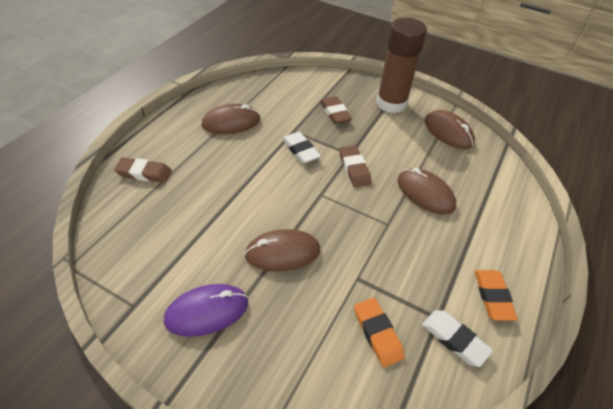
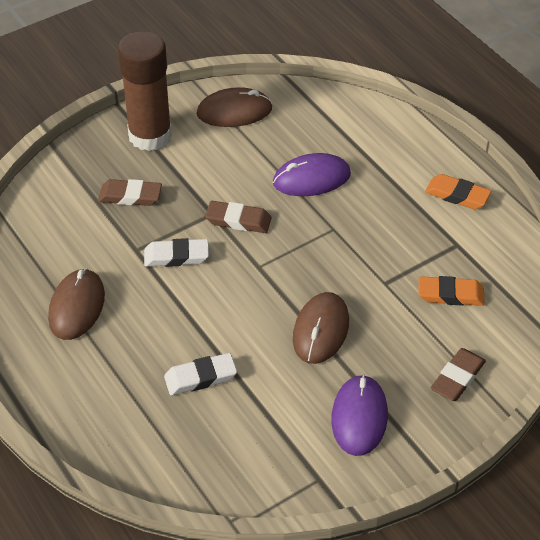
camera: 60 degrees left, 0 degrees up
(144, 173) = (117, 425): brown eraser -> brown eraser (457, 378)
(425, 193) = (311, 178): brown mouse -> purple mouse
(454, 339) = (483, 244): white eraser -> white eraser (200, 377)

